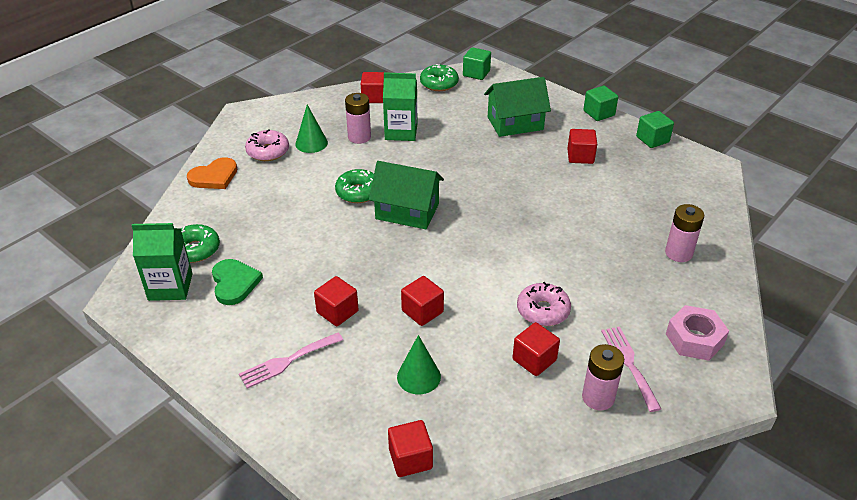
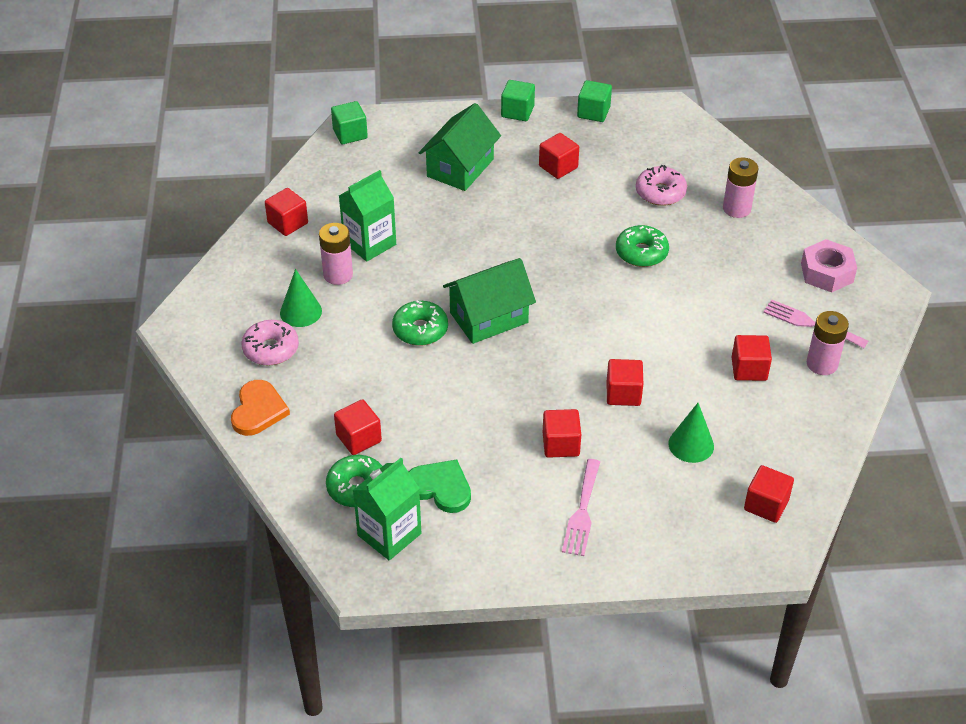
camera: 45 degrees left, 5 degrees up
(237, 225) = (358, 438): none -> red cube
(439, 83) = (330, 168): green donut -> green donut (641, 253)
(543, 311) = (705, 326): pink donut -> pink donut (660, 192)

